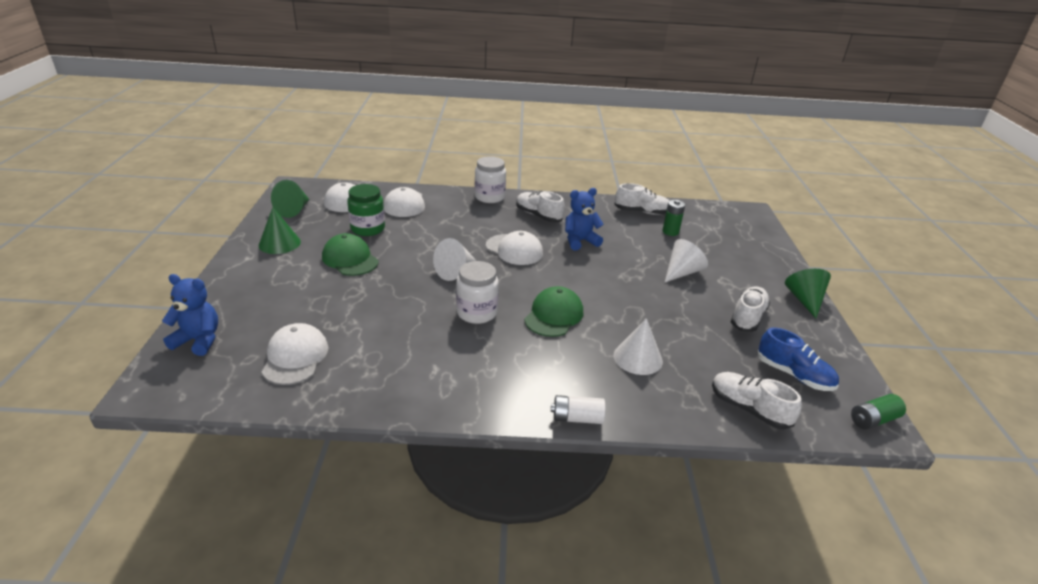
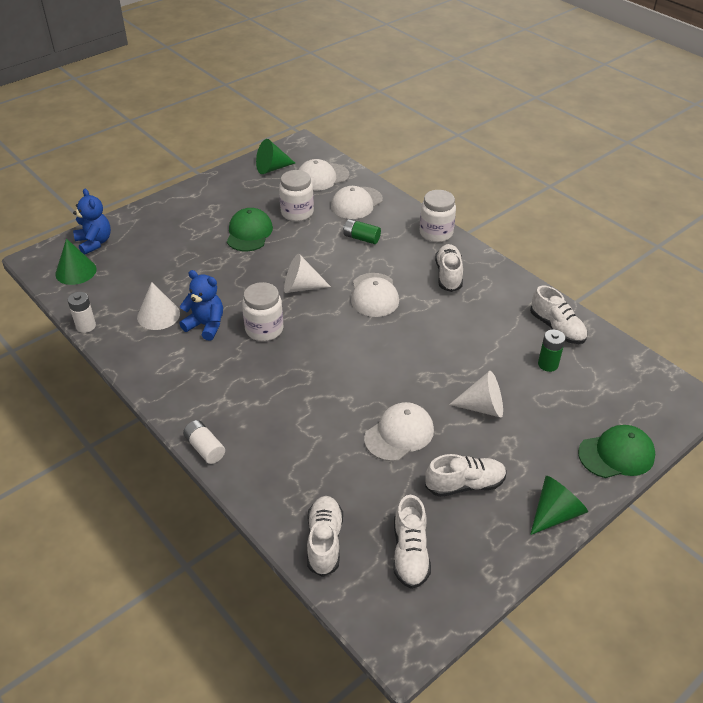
camera: 50 degrees right, 10 degrees up
(279, 243) = (225, 193): green cone -> green cone (76, 271)
(295, 357) = (122, 288): white cap -> white cap (399, 434)
(309, 408) = (86, 326): none -> white battery
(368, 229) = (297, 213): green jar -> white jar
(554, 315) = (312, 368): green cap -> green cap (616, 454)
(580, 241) = (442, 321): blue teddy bear -> blue teddy bear (206, 325)
(638, 358) = (314, 443): white cone -> white cone (158, 315)
(794, 375) = (410, 553): blue shoe -> white shoe
(873, 420) = (405, 635): green battery -> green battery (361, 238)

